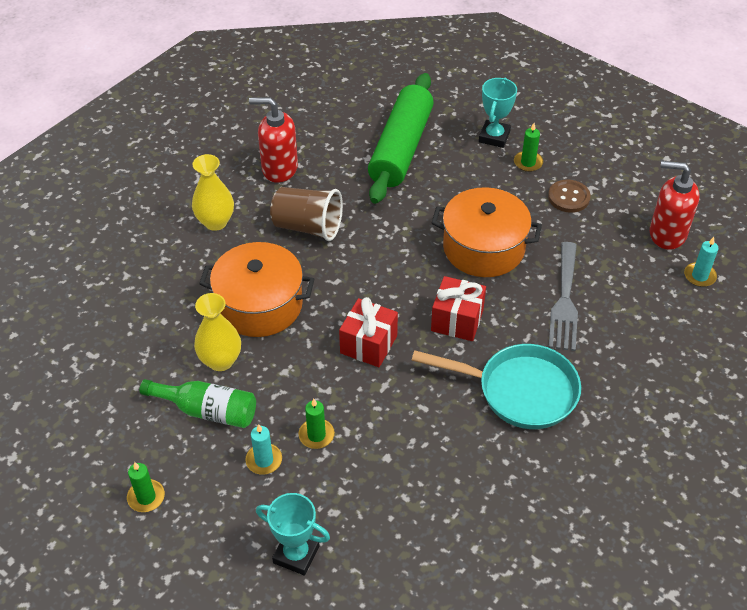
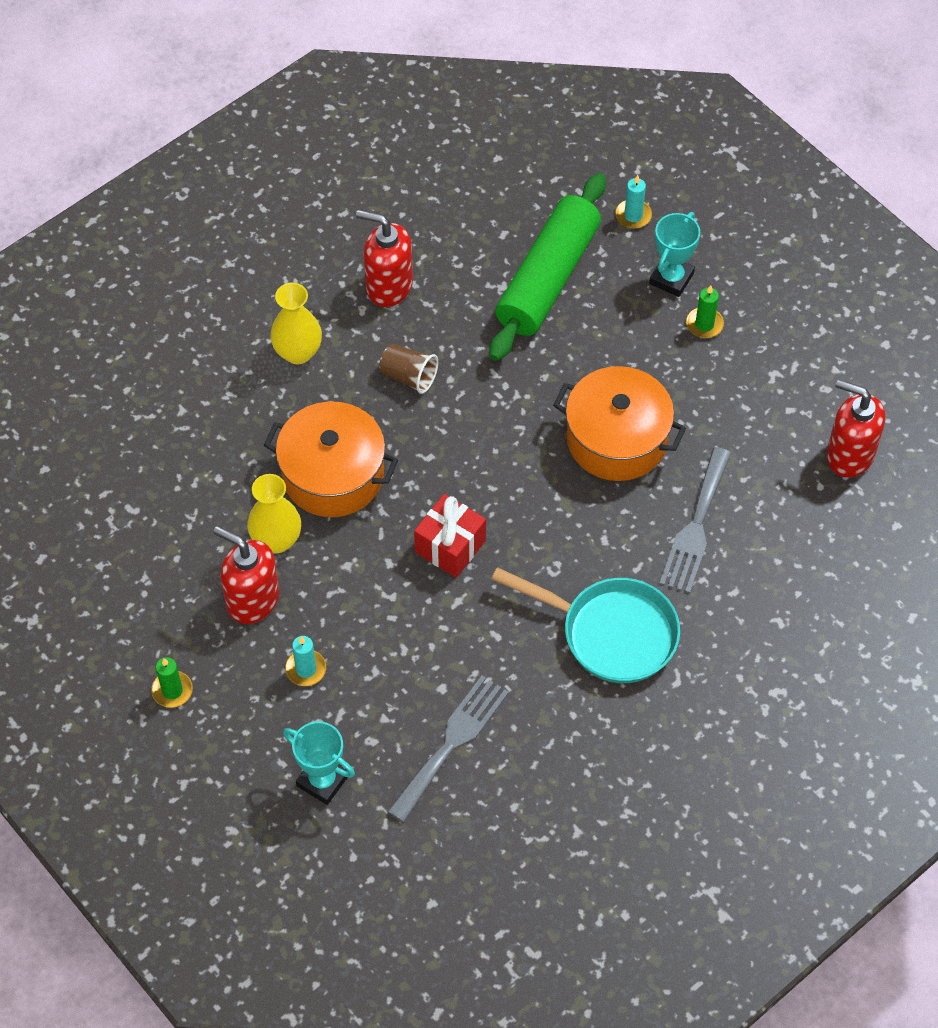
camera: 10 degrees right, 10 degrees up
(207, 410) = (252, 599): green bottle -> red soap dispenser
(308, 227) = (409, 376): brown cup -> brown cup, size x0.65
(316, 435) = (369, 649): green candle -> none
(405, 502) = (451, 743): none -> grey fork
(457, 320) = (560, 532): red gift -> none
(568, 197) = (742, 383): brown button -> none
(699, 276) = (870, 519): turquoise candle -> turquoise candle (633, 215)

